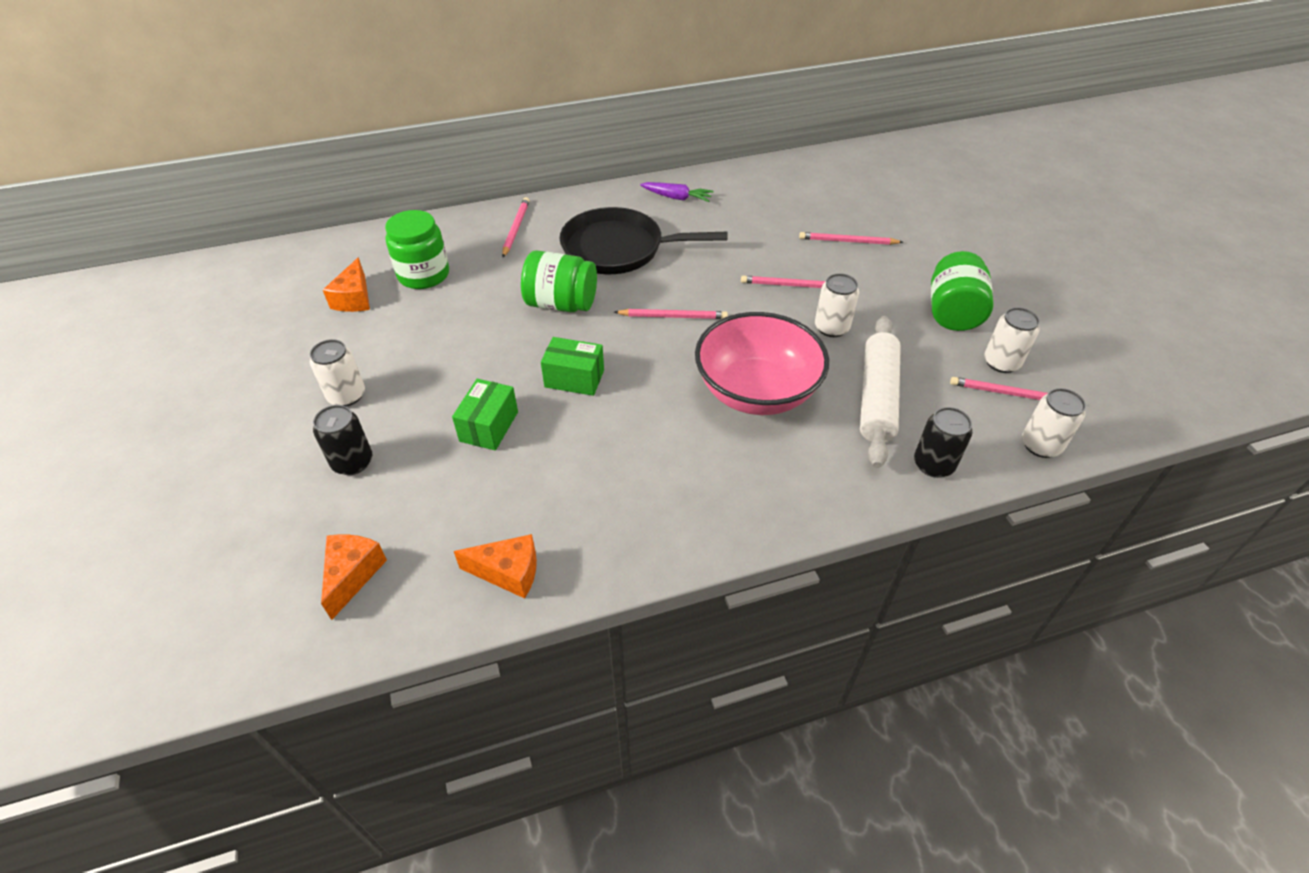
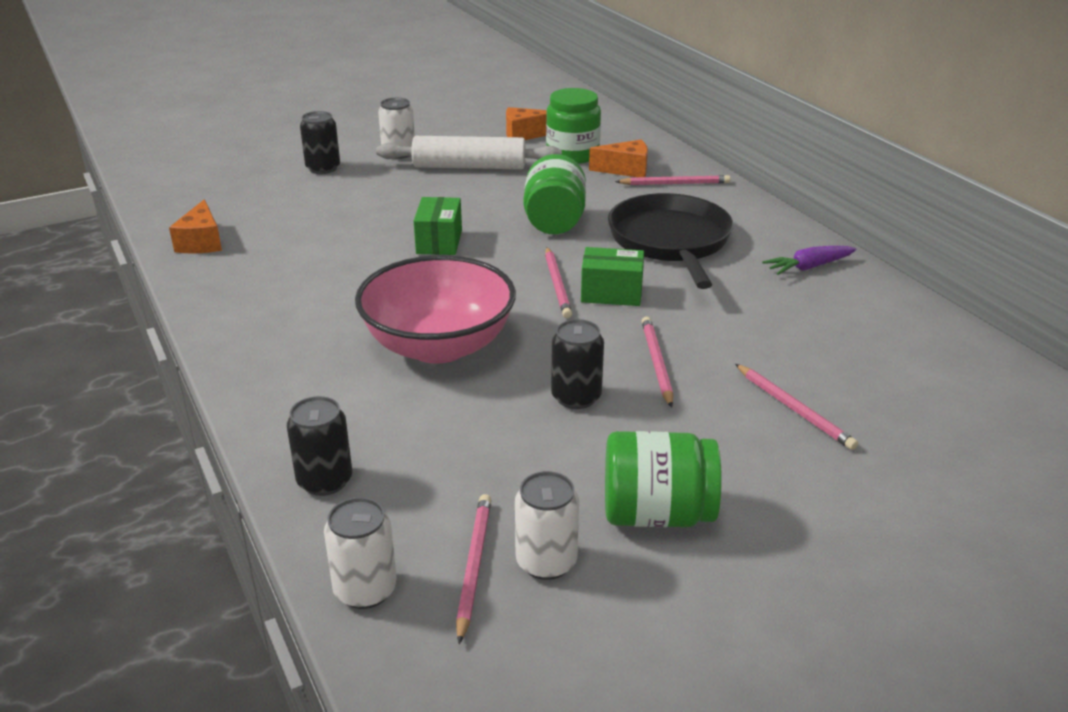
camera: 80 degrees right, 15 degrees down
(352, 575) = (210, 187): orange cheese -> orange cheese (626, 170)
(489, 426) = (368, 212): green box -> green box (611, 293)
(677, 198) = (808, 267): purple carrot -> purple carrot turned 60 degrees clockwise
(831, 328) = (576, 397): white can -> black can
(847, 241) = (794, 409): pink pencil -> pink pencil turned 150 degrees clockwise
(877, 398) = (443, 435): white rolling pin -> white rolling pin (469, 167)

